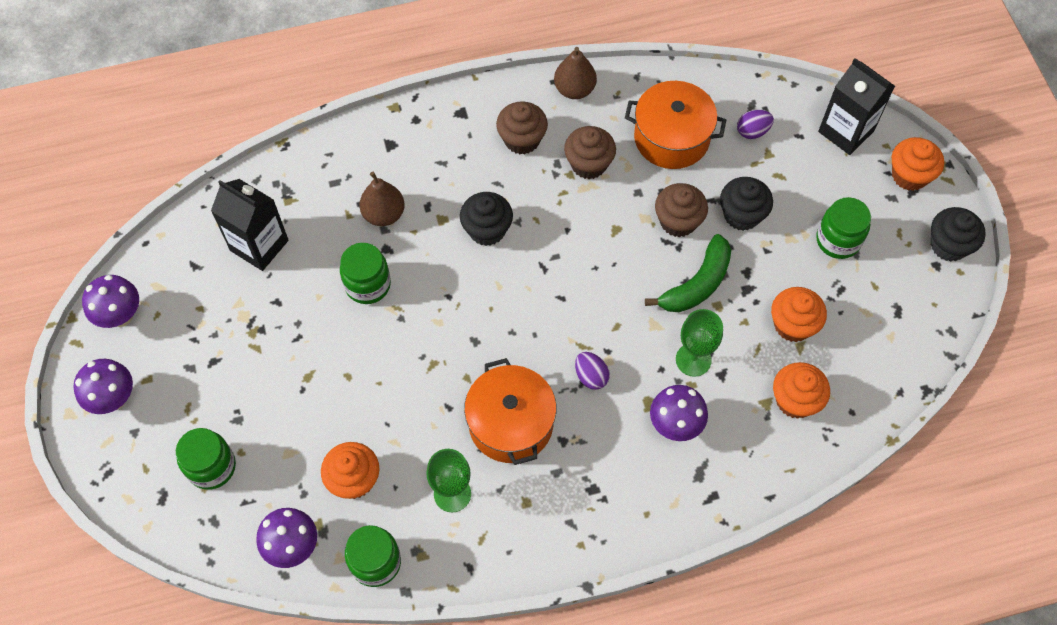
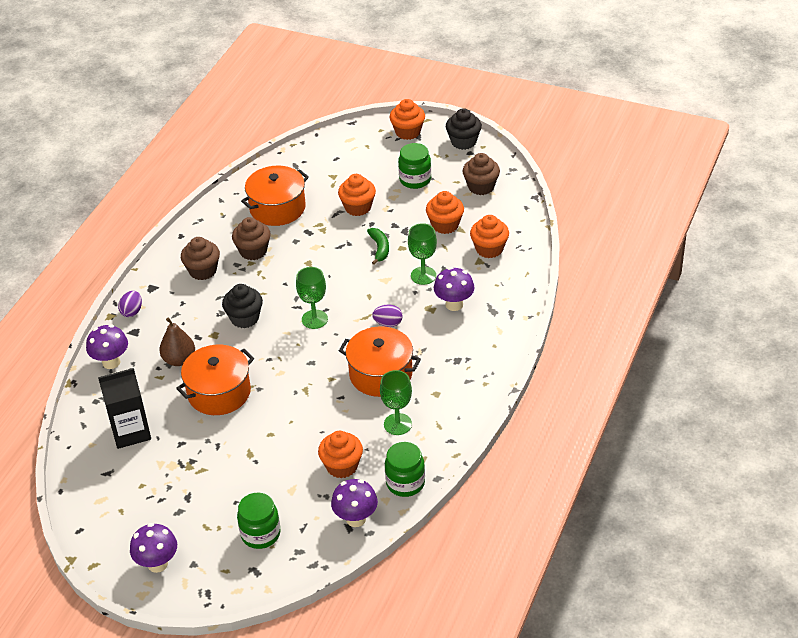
camera: 50 degrees left, 20 degrees down
(121, 316) = (100, 530): purple mushroom -> purple mushroom (111, 362)
(368, 285) = (219, 392): green jar -> orange pot
(538, 298) = (314, 319): none -> green goblet
(574, 89) = (197, 230): brown pear -> none
(678, 221) = (332, 234): brown cupcake -> brown cupcake (481, 186)
(697, 284) = (379, 248): green banana -> green banana, size x0.65
(741, 215) = (358, 207): black cupcake -> orange cupcake
(752, 131) = (312, 174): purple egg -> purple egg (132, 311)
(846, 131) = (354, 139): black carton -> none

